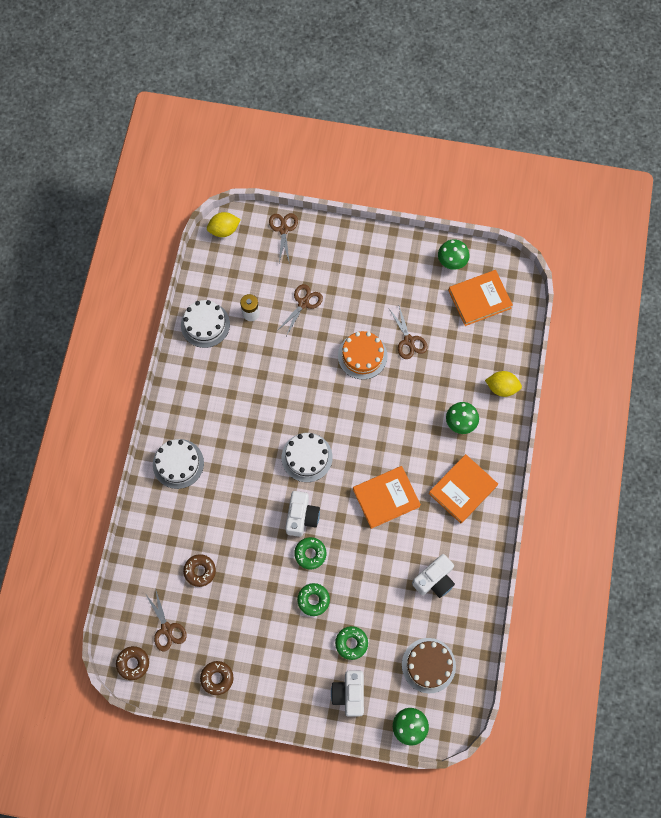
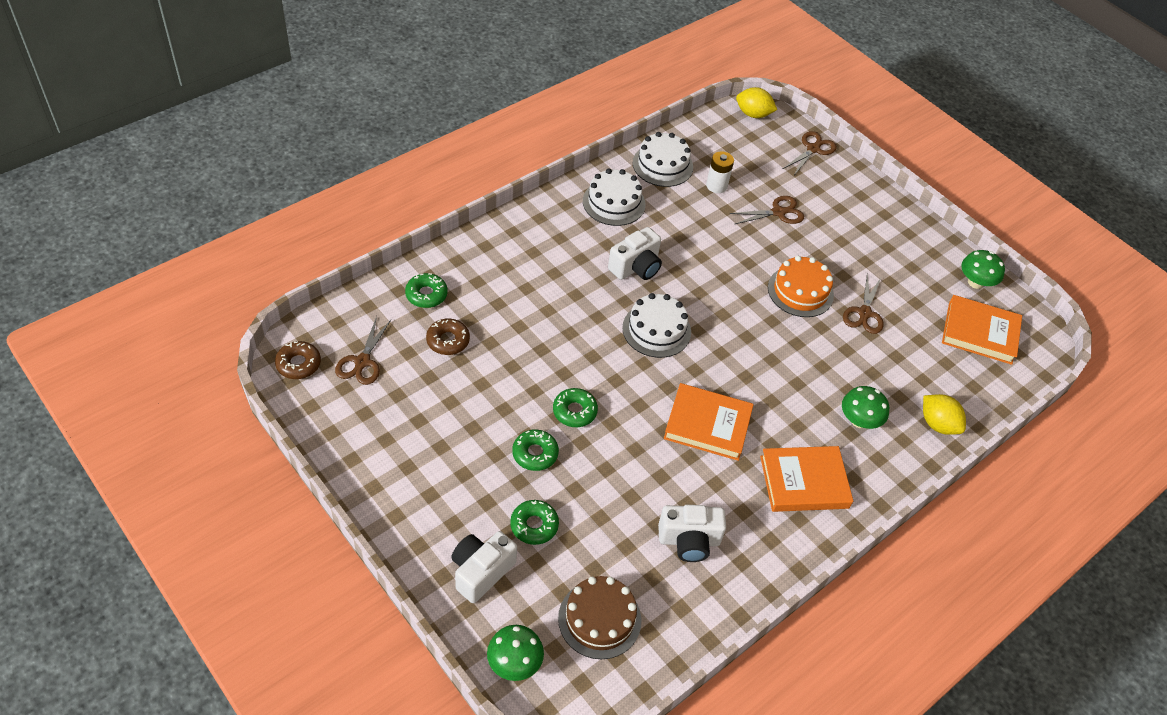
camera: 35 degrees right, 20 degrees down
(157, 551) = (426, 295): none -> green donut
(178, 463) = (522, 244): white cake -> white cake (614, 202)
(217, 678) = (362, 442): brown donut -> none
(301, 517) = (599, 374): white camera -> white camera (636, 267)

